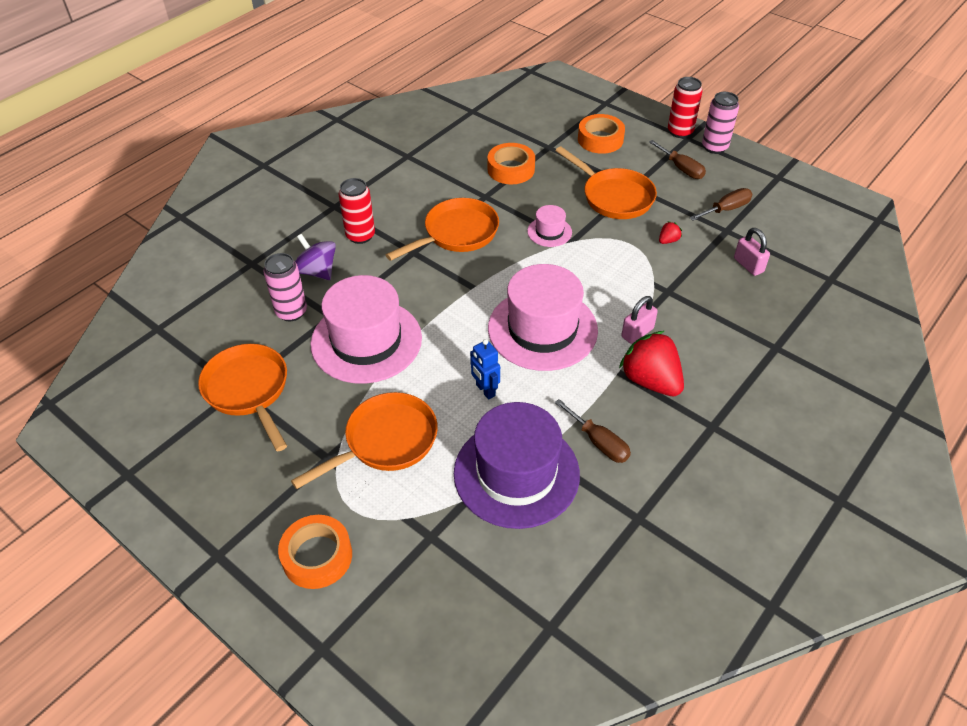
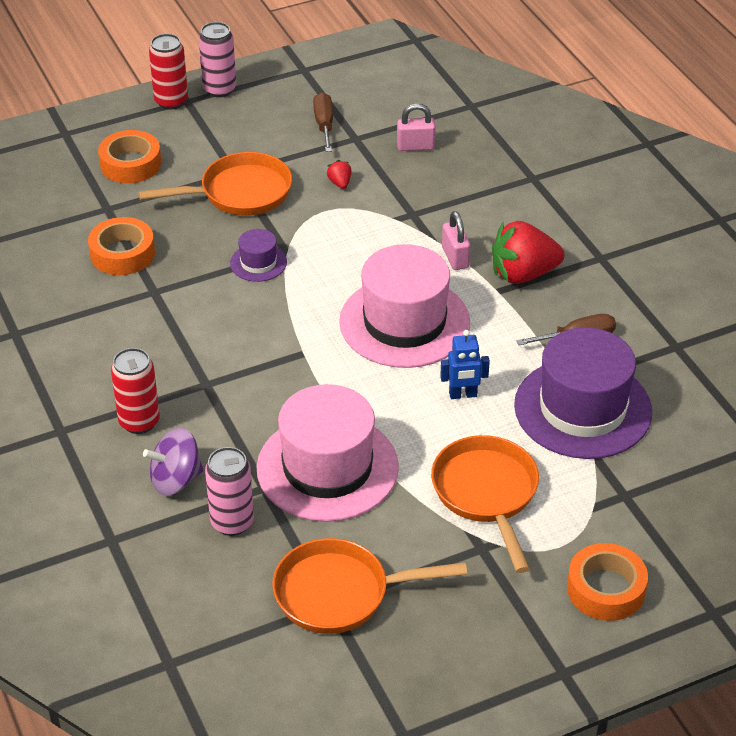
camera: 65 degrees left, 5 degrees down
(457, 234) = (202, 337): orange pan -> none
(549, 232) = (258, 262): pink hat -> purple hat
(681, 169) = (234, 127): brown screwdriver -> none

